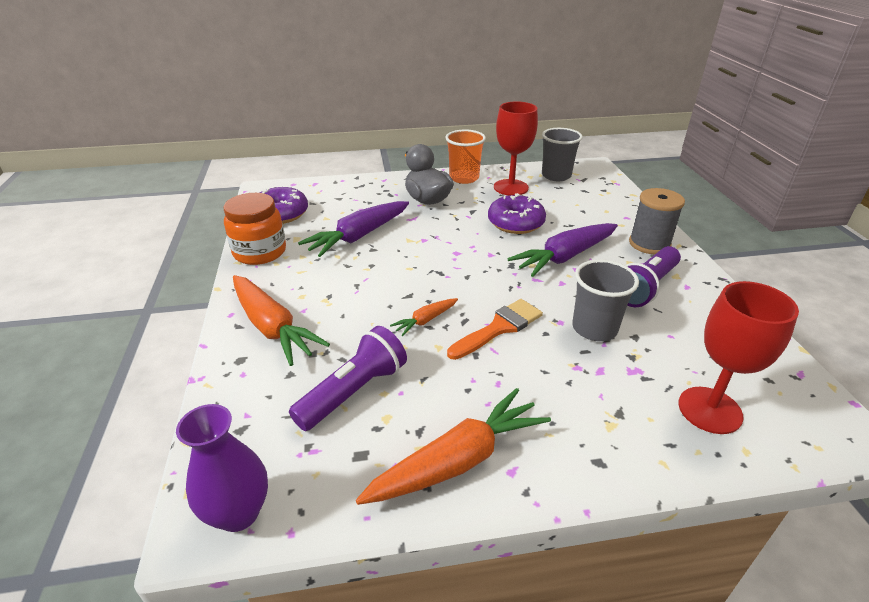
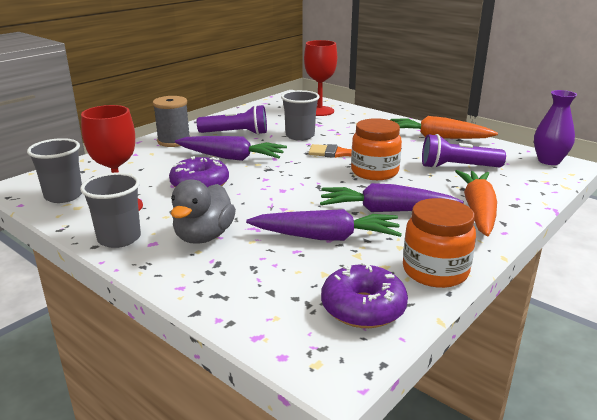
camera: 130 degrees left, 10 degrees down
(350, 280) = (386, 210): none -> purple carrot
(425, 320) = (374, 172): orange carrot -> orange jar
(464, 178) = (119, 238): orange cup -> grey cup

